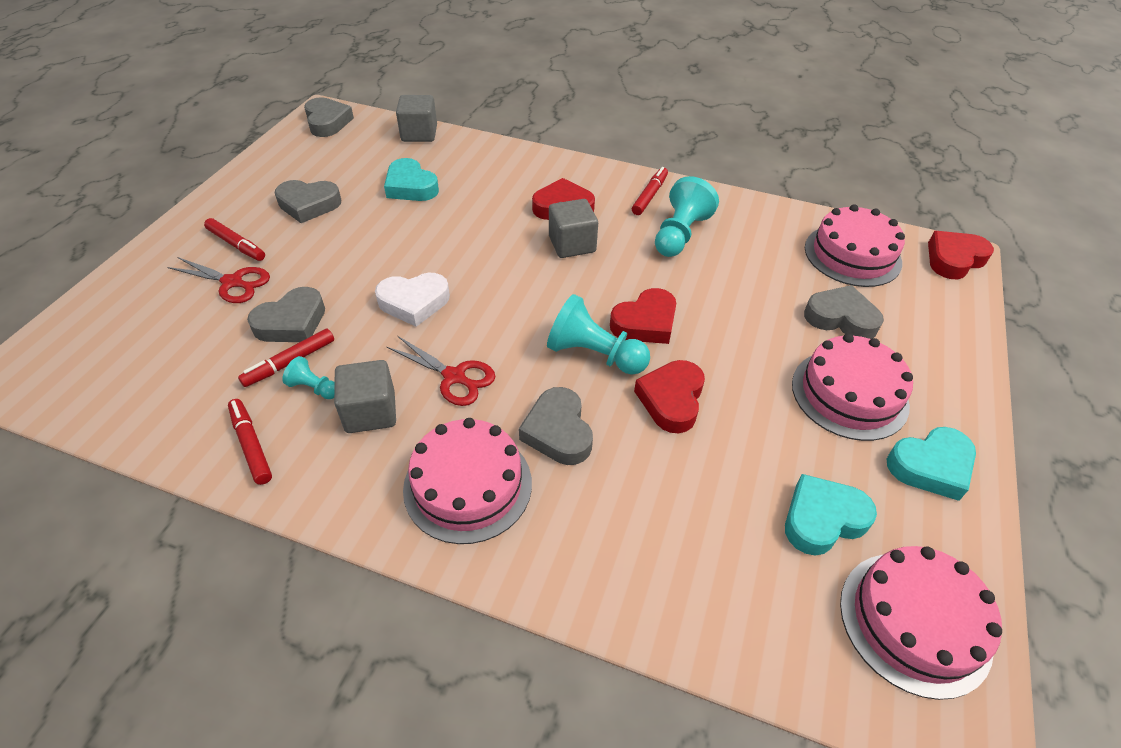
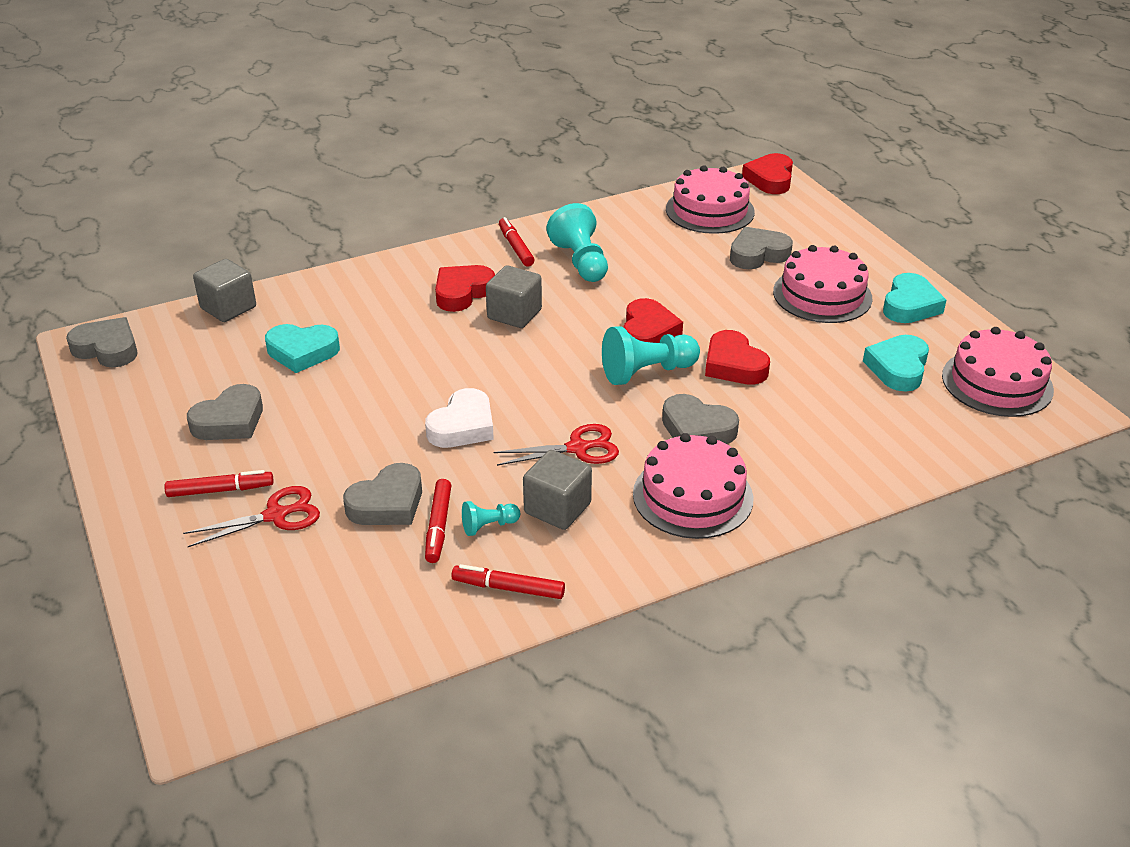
camera: 45 degrees left, 10 degrees down
(292, 322) = (387, 503): grey heart -> grey heart turned 45 degrees clockwise

